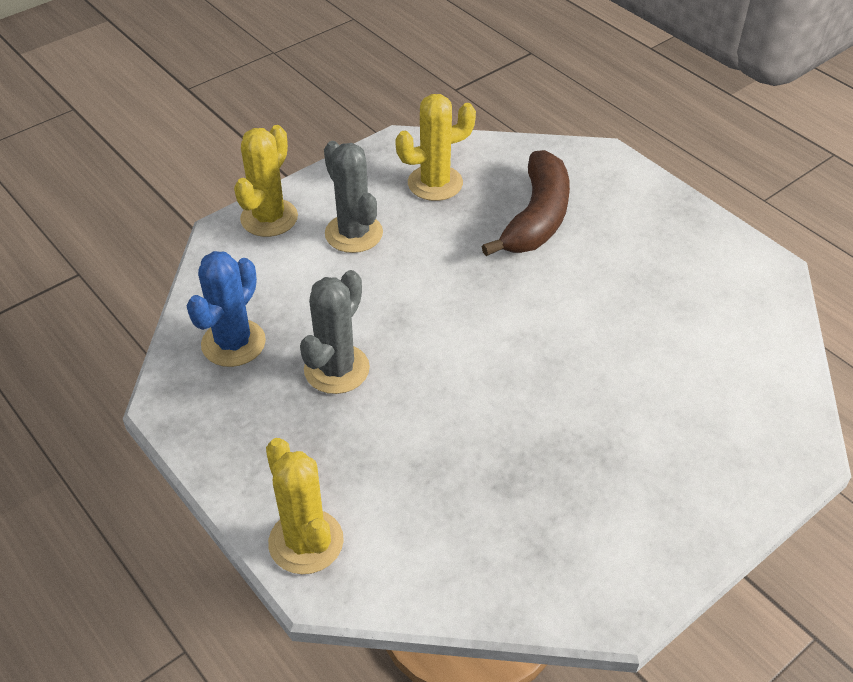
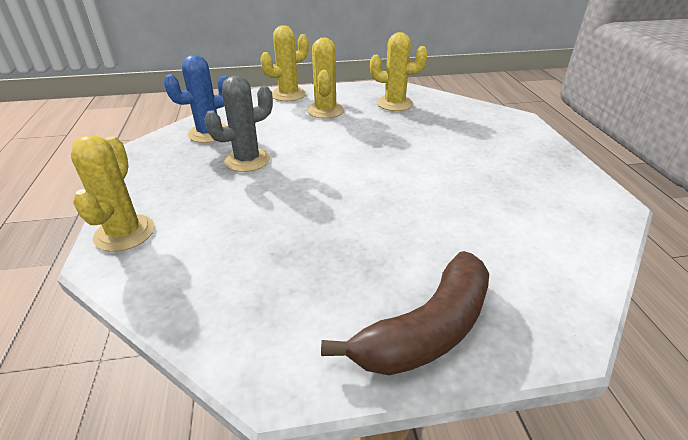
camera: 30 degrees right, 10 degrees down
(354, 233) = (325, 111): grey cactus -> yellow cactus
(536, 218) = (444, 132): brown banana -> brown banana (427, 329)

